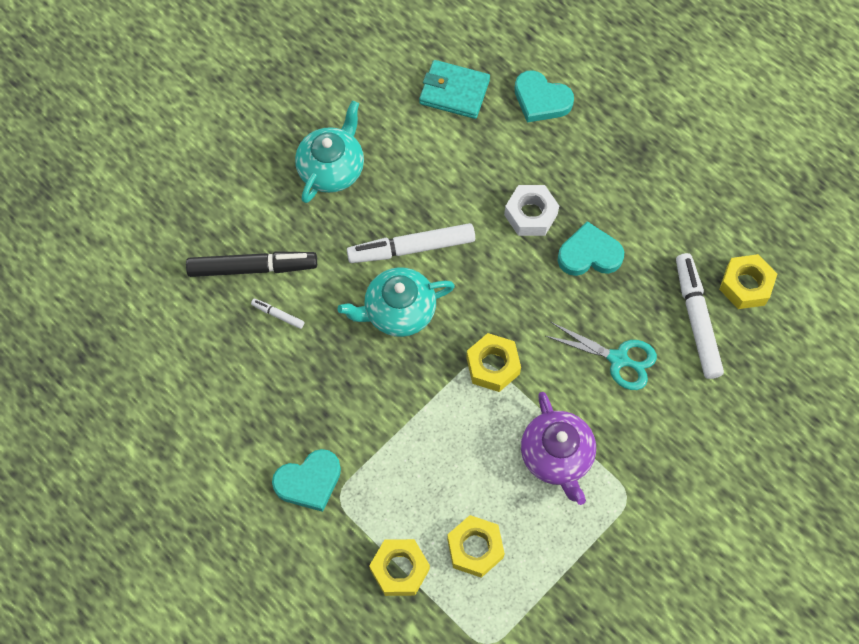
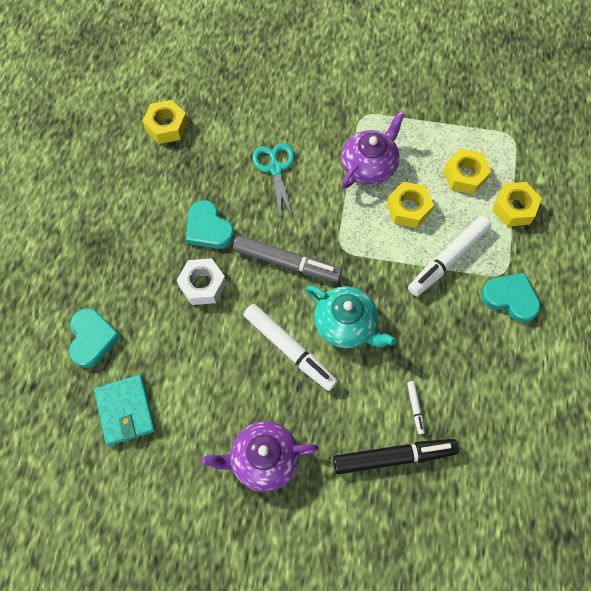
camera: 125 degrees left, 0 degrees up
(252, 268) = (394, 457): black marker -> black marker turned 120 degrees clockwise
(332, 168) = (263, 459): turquoise teapot -> purple teapot
(493, 366) = (338, 238): yellow nut -> yellow nut (408, 209)
(500, 301) = (287, 263): none -> grey marker
(696, 319) = (212, 141): white marker -> white marker (448, 259)

